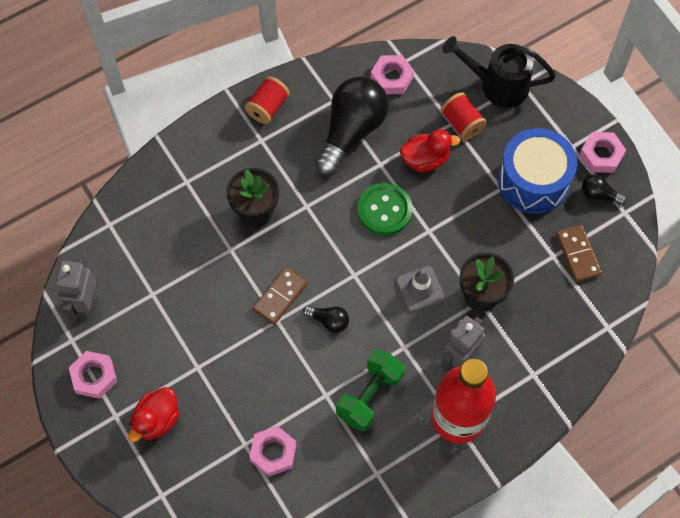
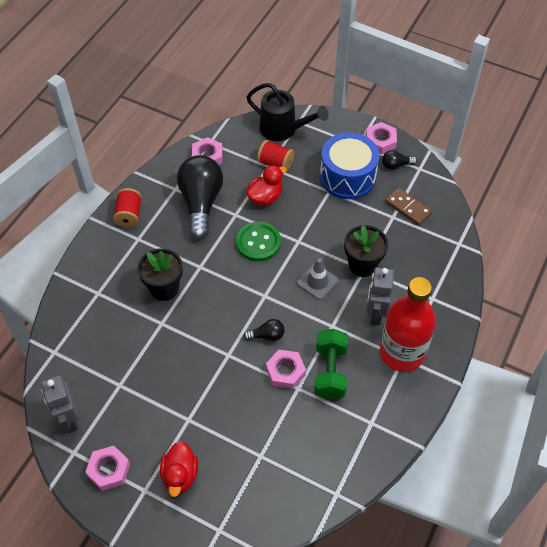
camera: 30 degrees left, 10 degrees down
(273, 453) = (285, 450): pink nut -> pink nut (285, 371)
(280, 296) = (220, 337): brown domino -> none
(497, 85) = (283, 129): black watering can -> black watering can turned 135 degrees counterclockwise

